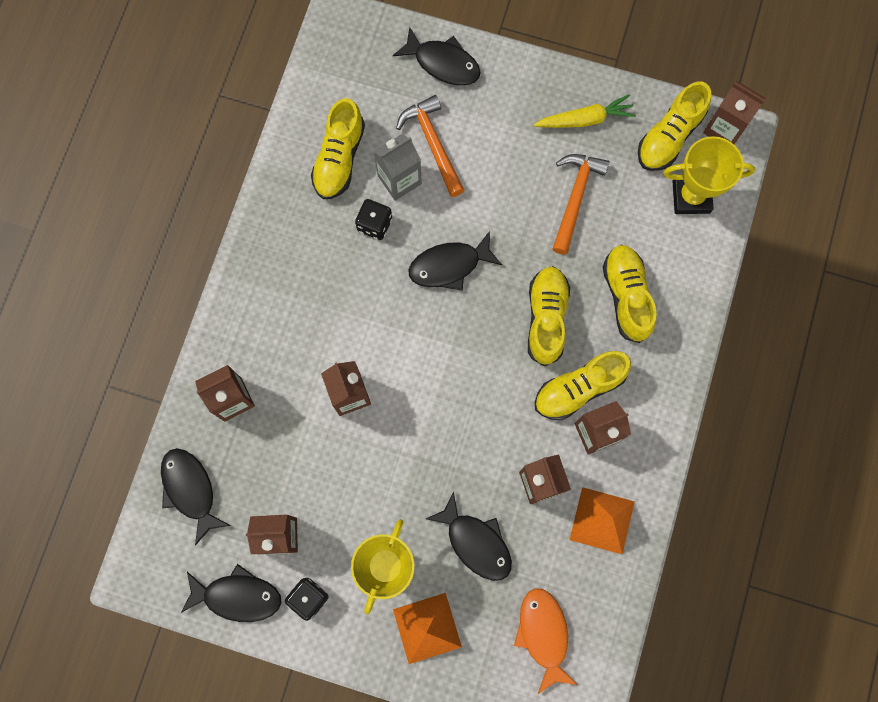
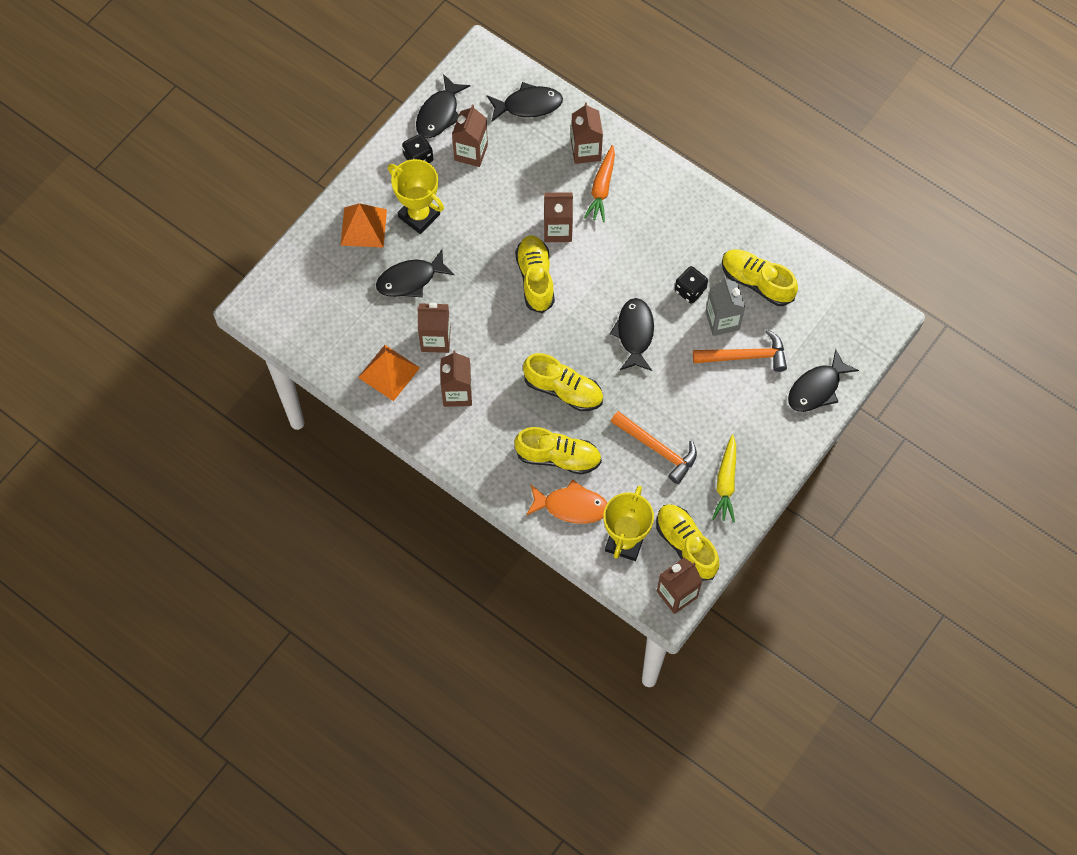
camera: 110 degrees right, 10 degrees down
(277, 363) = (602, 188): none -> orange carrot
(543, 634) = (325, 302): orange fish -> orange fish (571, 506)
(579, 388) = (497, 393): yellow shoe -> yellow shoe (535, 278)

